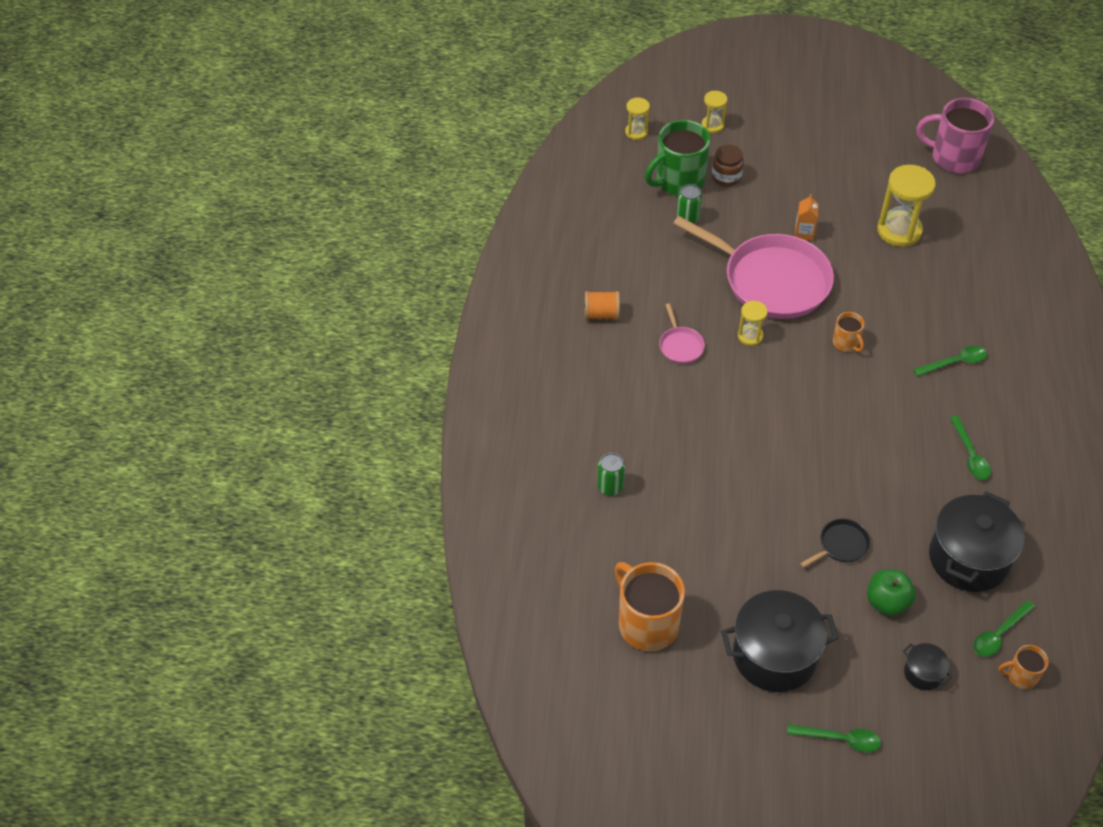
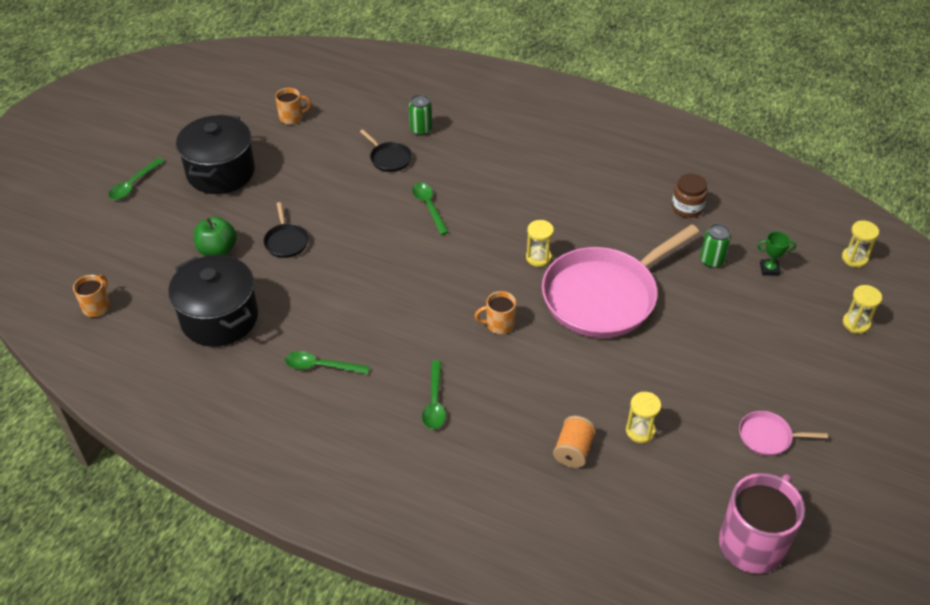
camera: 110 degrees right, 5 degrees down
(601, 314) = (605, 170): orange spool -> orange spool (573, 450)
(646, 624) = (292, 117): orange mug -> orange mug, size x0.50
(672, 500) = (389, 158): none -> black pan
(678, 181) = (769, 269): green mug -> green trophy
(680, 346) = (547, 208): pink pan -> pink pan (767, 437)
(726, 177) = (767, 309): brown jar -> brown jar (687, 208)
(804, 233) = (662, 345): orange carton -> none
(899, 231) = (640, 431): yellow hourglass -> yellow hourglass, size x0.54
(923, 673) = (145, 248): black pot -> none
(999, 634) = (140, 308): green spoon -> green spoon (429, 207)

